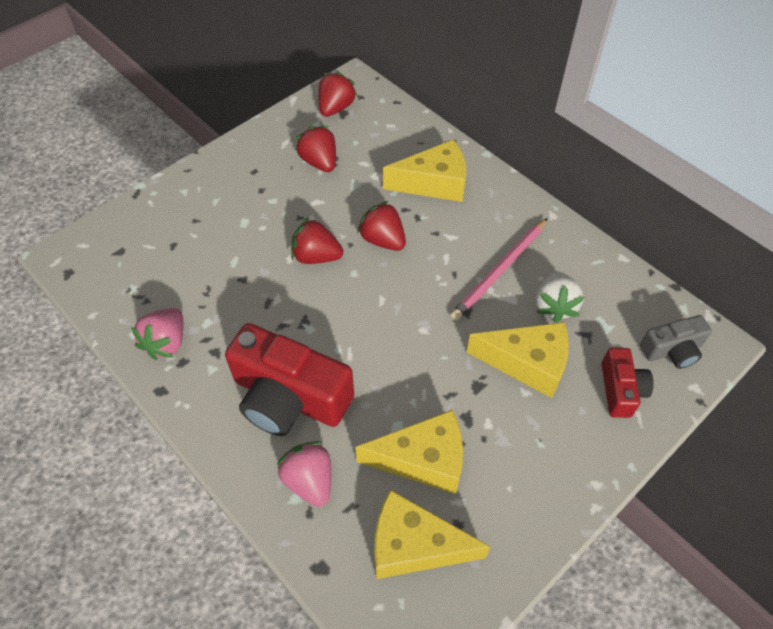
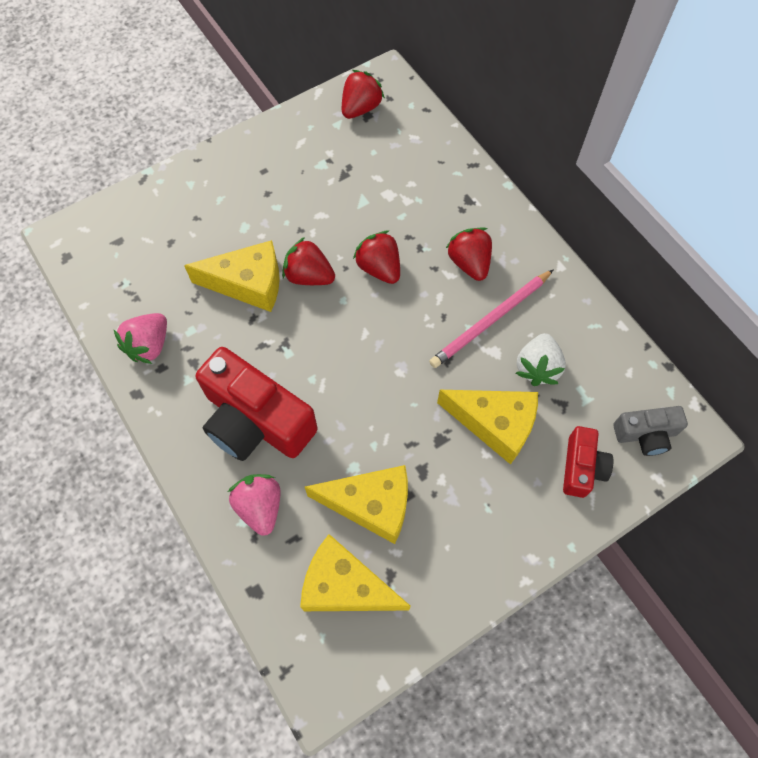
camera: 10 degrees right, 10 degrees up
(319, 162) = (332, 170): red strawberry -> red strawberry (469, 263)
(434, 183) = (445, 211): yellow cheese -> yellow cheese (248, 284)

